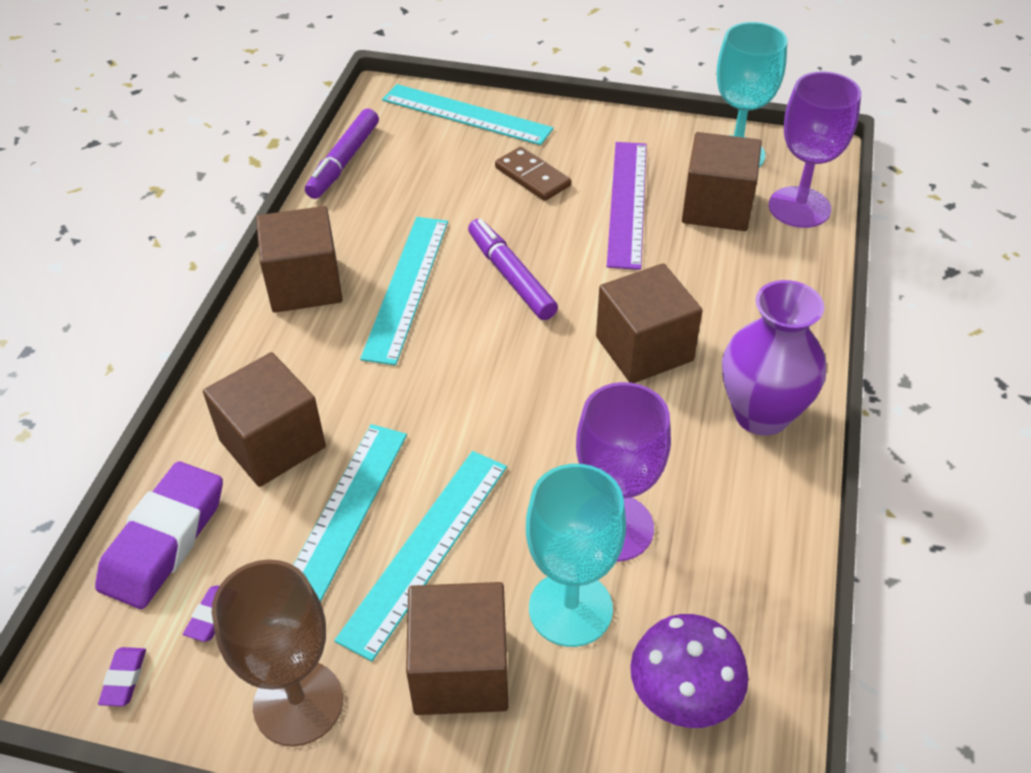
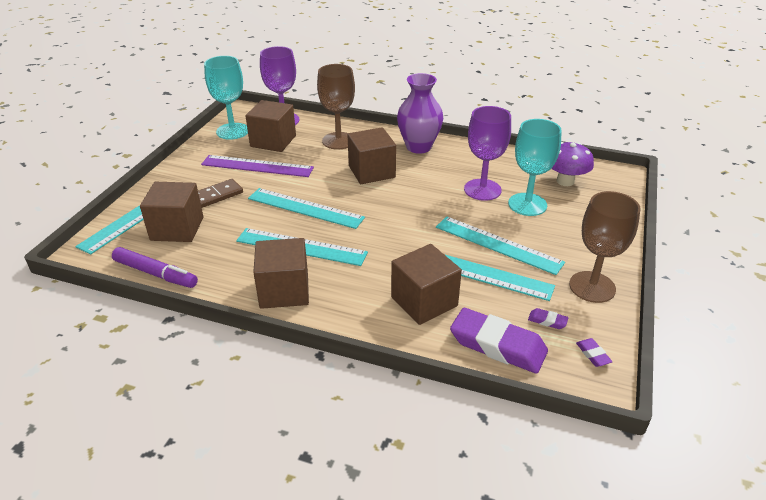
camera: 85 degrees left, 10 degrees down
(124, 679) = (593, 354): purple eraser -> purple eraser turned 60 degrees clockwise
(460, 670) = (564, 236): brown cube -> brown cube (177, 229)
(511, 277) = (305, 208): purple marker -> turquoise ruler
(746, 291) = (338, 141): none -> brown goblet

